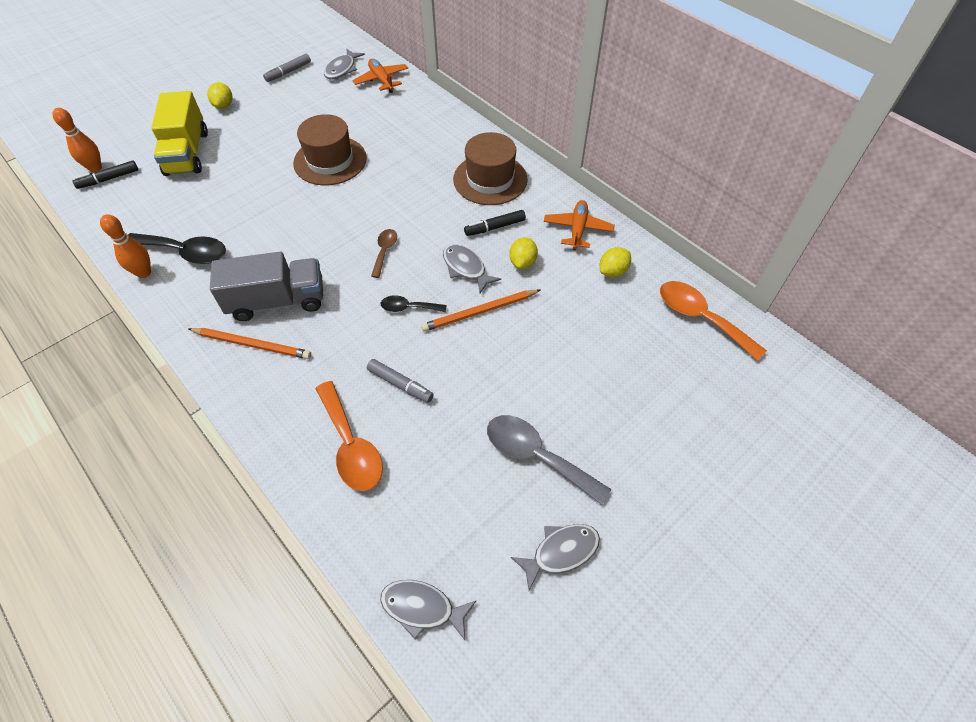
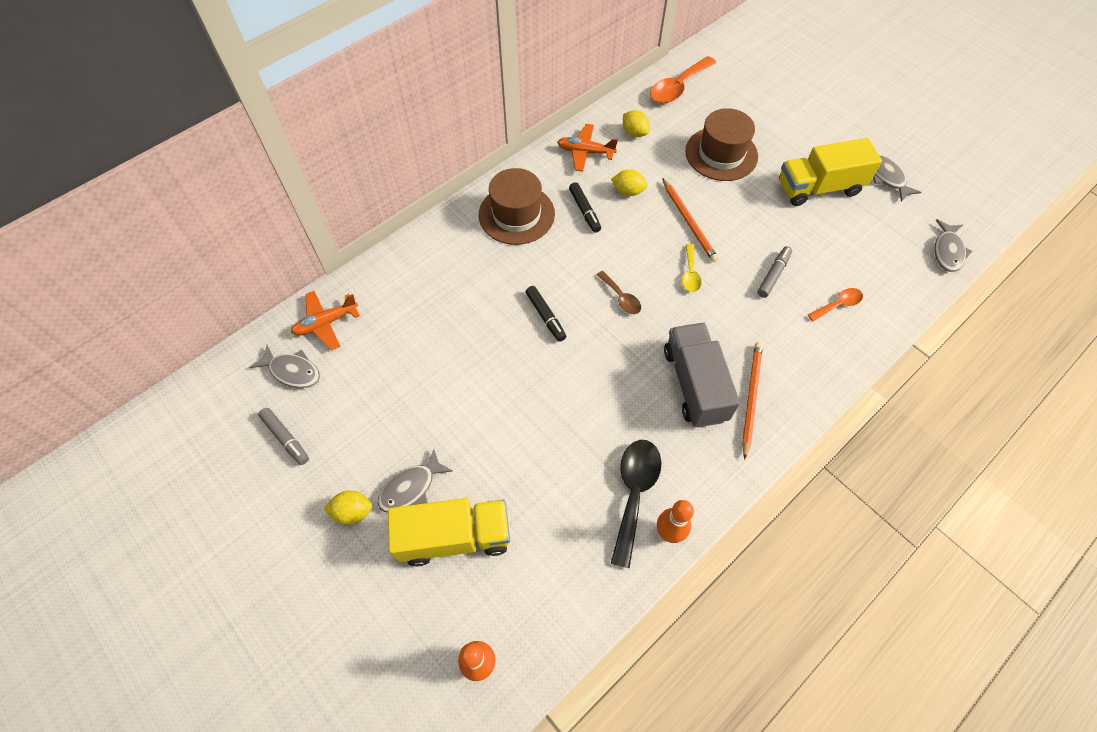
camera: 90 degrees left, 5 degrees up
(109, 179) = (504, 633): black marker -> black marker (545, 316)
(330, 161) = (480, 363): brown hat -> brown hat (721, 154)
(351, 445) = (838, 305): orange spoon -> orange spoon, size x0.56
(384, 251) = (621, 297): brown spoon -> brown spoon turned 135 degrees counterclockwise
(408, 308) = (690, 274): black spoon -> yellow spoon
(466, 268) = (638, 232): grey fish -> grey fish (411, 487)
(536, 456) = (819, 188): grey spoon -> yellow truck

